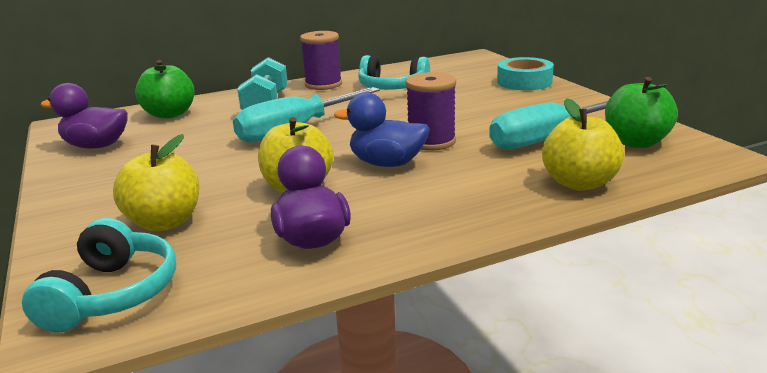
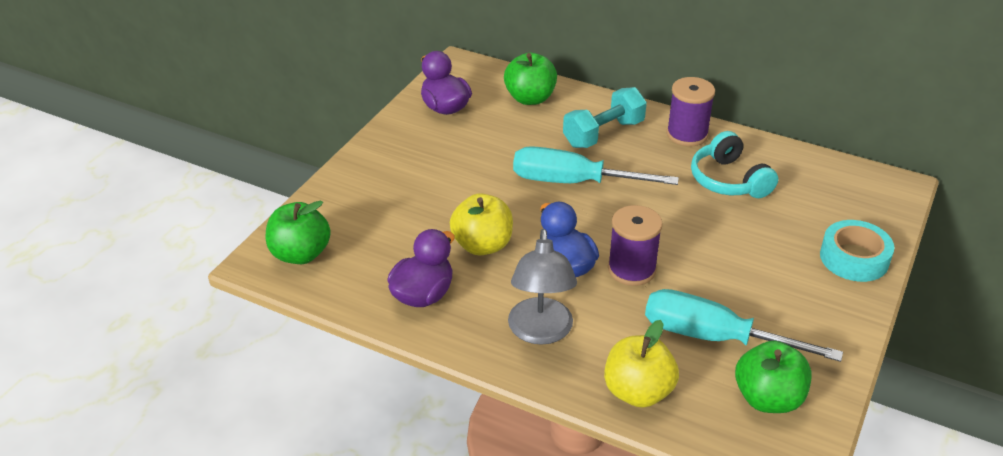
camera: 50 degrees right, 15 degrees up
(112, 294) = (300, 254): turquoise headphones -> green apple
(165, 222) = (383, 218): yellow apple -> none
(452, 199) = (540, 332): none -> grey lamp

